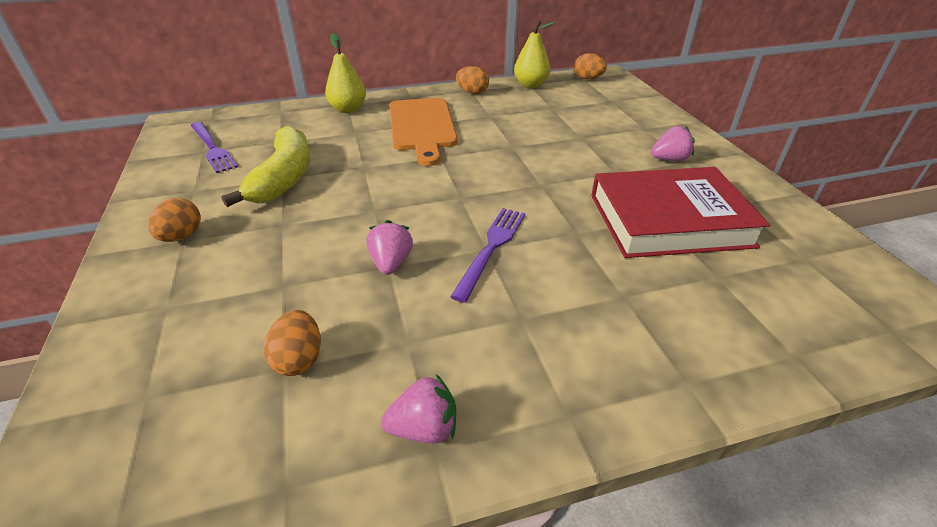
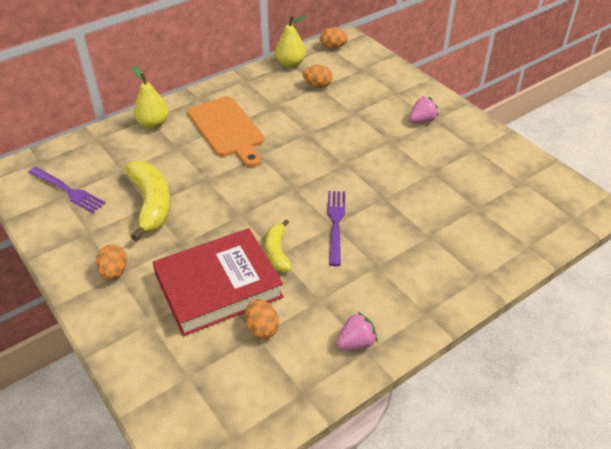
camera: 20 degrees left, 5 degrees up
(391, 263) = (277, 252): pink strawberry -> yellow banana
(472, 92) = (247, 82): orange egg -> orange egg (317, 85)
(669, 220) = (437, 173): red book -> red book (218, 286)

